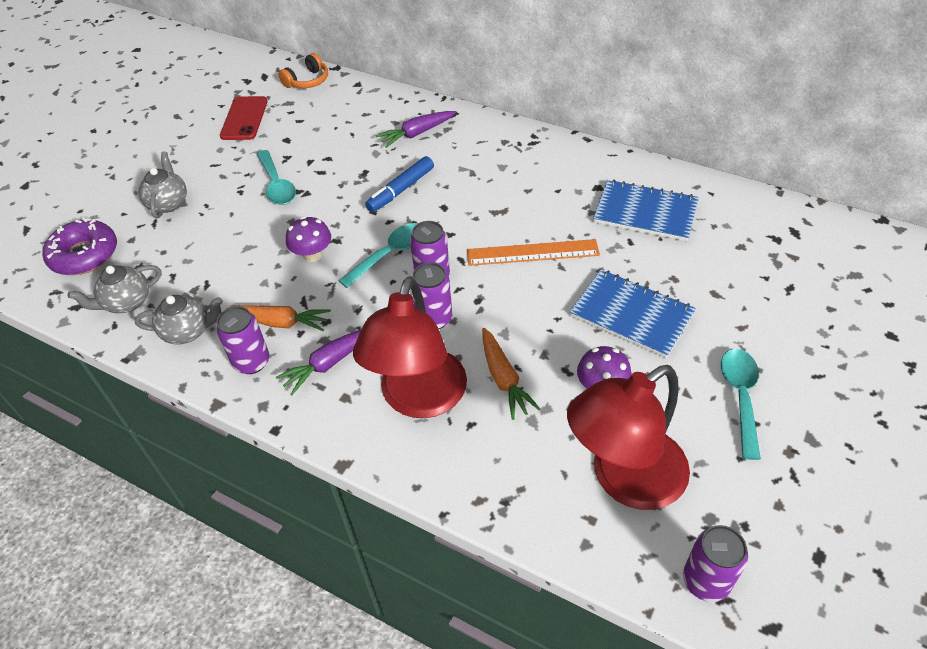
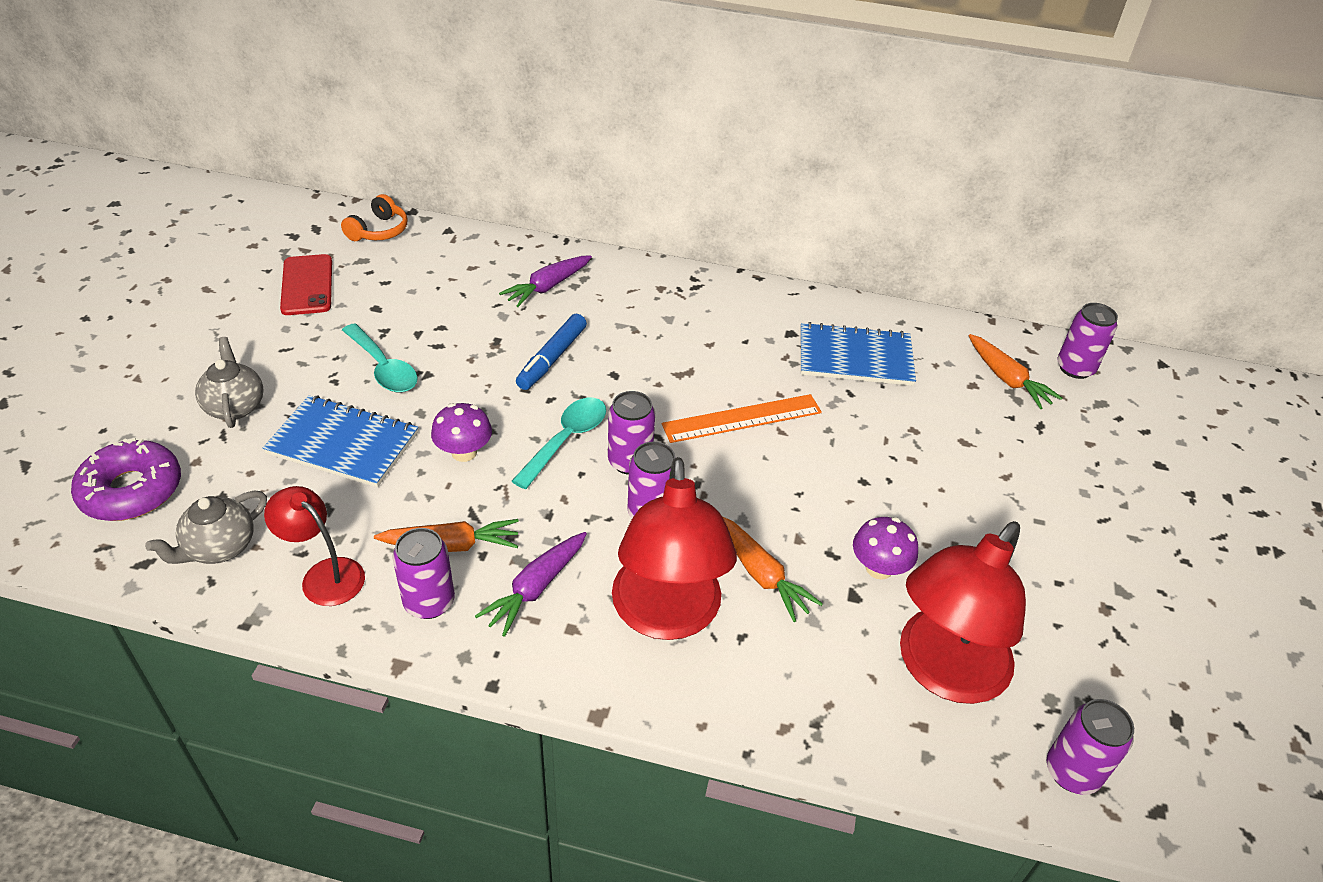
camera: 20 degrees left, 5 degrees down
(188, 331) = (324, 574): grey teapot -> red lamp
(631, 315) = (882, 478): blue notebook -> blue notebook (343, 443)
(740, 397) = (1033, 555): turquoise spoon -> none
(774, 244) = (1007, 379): none -> orange carrot
(842, 241) = (1075, 368): none -> purple can

